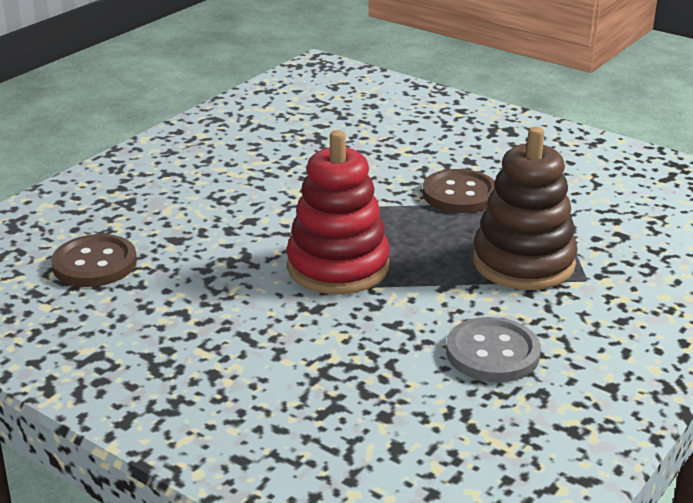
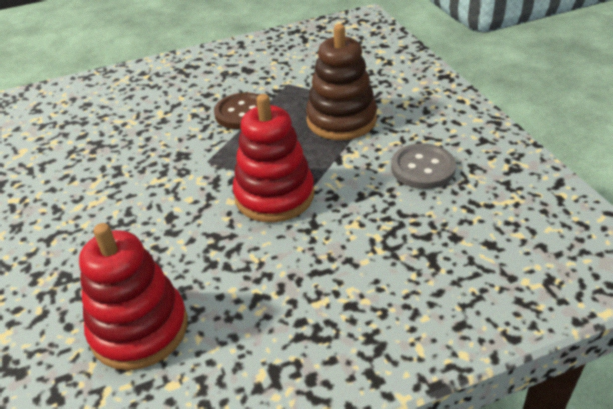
camera: 55 degrees left, 10 degrees up
(95, 264) = (139, 329): brown button -> red stacking toy

